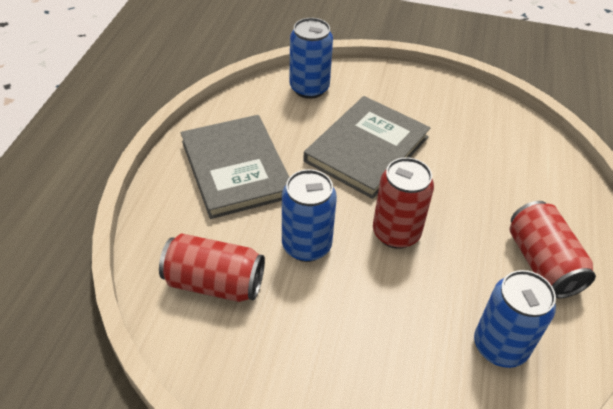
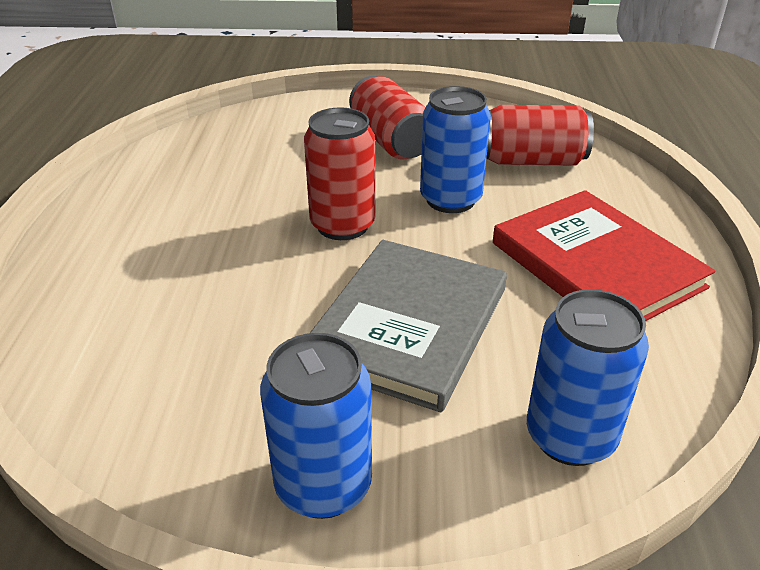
camera: 170 degrees right, 10 degrees down
(236, 168) = (596, 265): grey book -> red book
(500, 346) = (227, 156): blue can -> blue can (323, 485)
(542, 263) = (154, 222): red can -> red can (390, 141)

